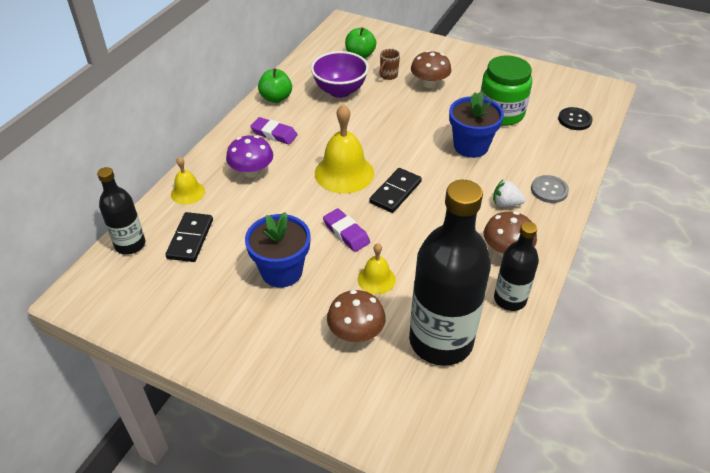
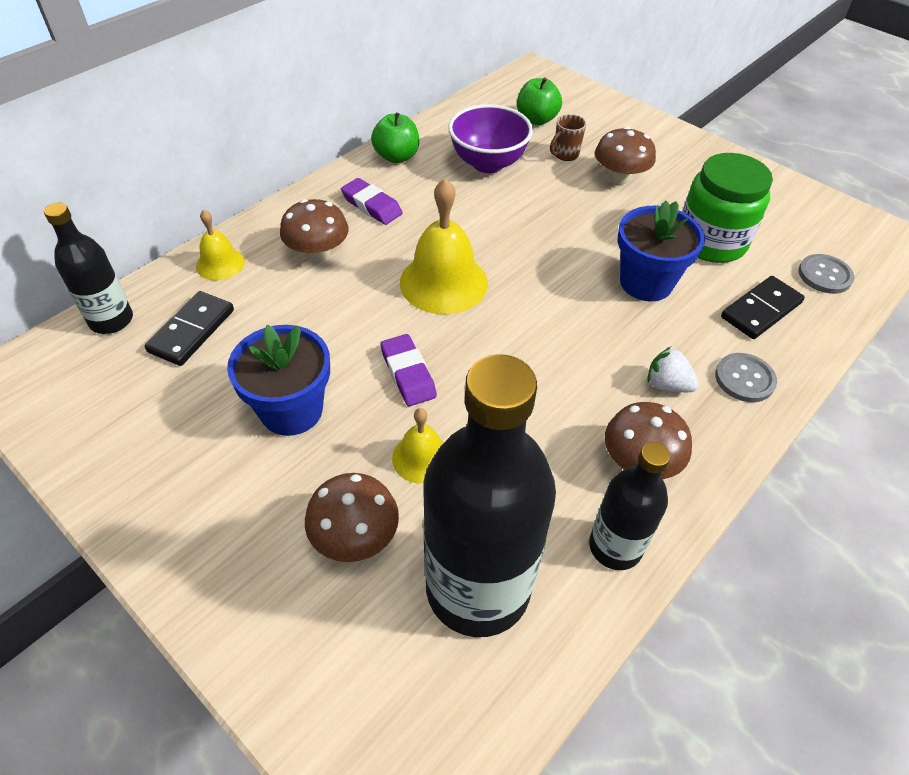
camera: 15 degrees right, 5 degrees up
(252, 171) = (318, 252): purple mushroom -> brown mushroom
(395, 192) = (505, 328): black domino -> black domino (760, 310)
(574, 120) = (824, 275): black button -> grey button

